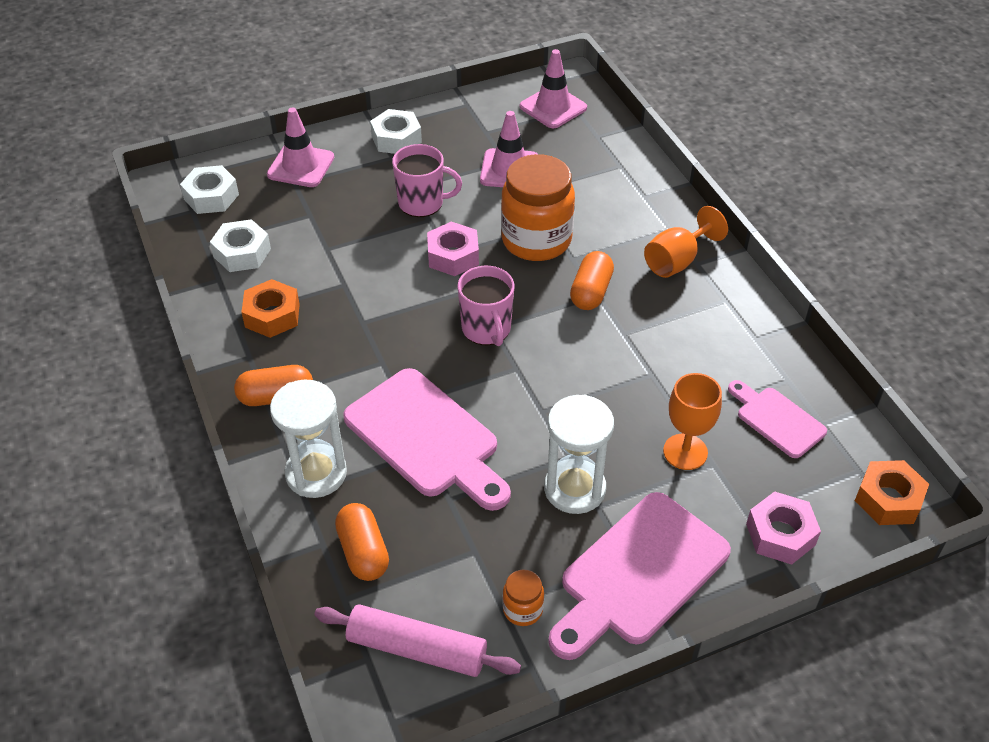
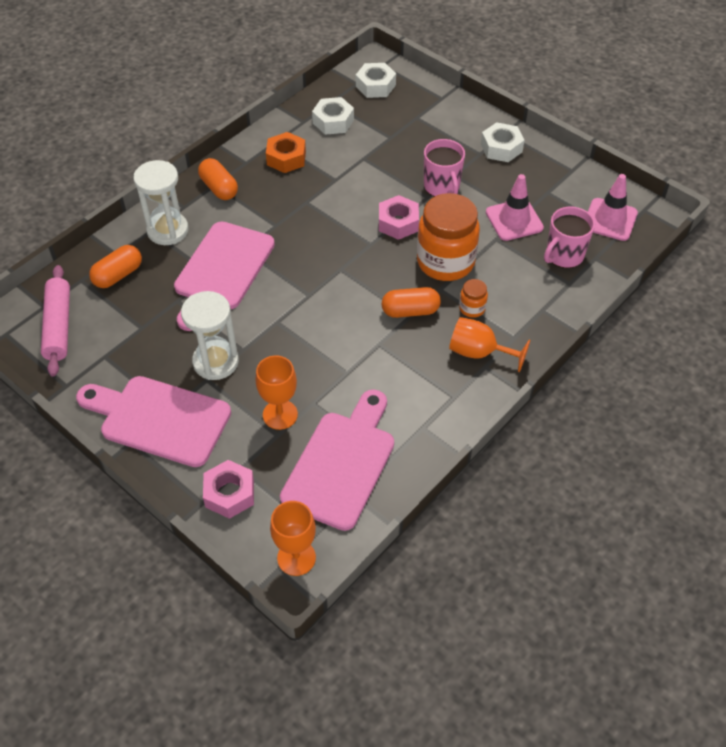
camera: 65 degrees right, 5 degrees up
(301, 166) = (436, 113): pink traffic cone -> none
(486, 329) = (337, 266): pink mug -> pink mug (564, 255)
(522, 609) = (106, 367): orange jar -> orange jar (472, 308)
(777, 419) = (342, 463): pink cutting board -> pink cutting board, size x1.80
(888, 499) = (296, 558): orange nut -> orange goblet

